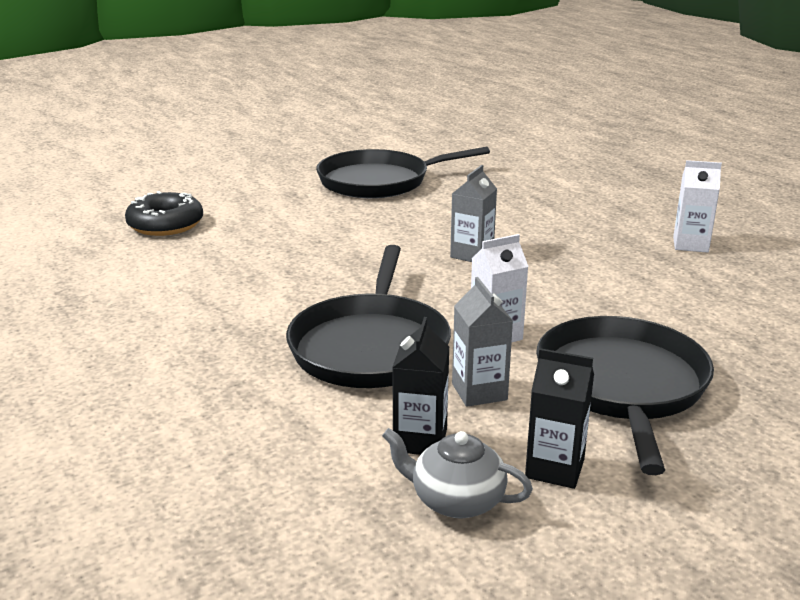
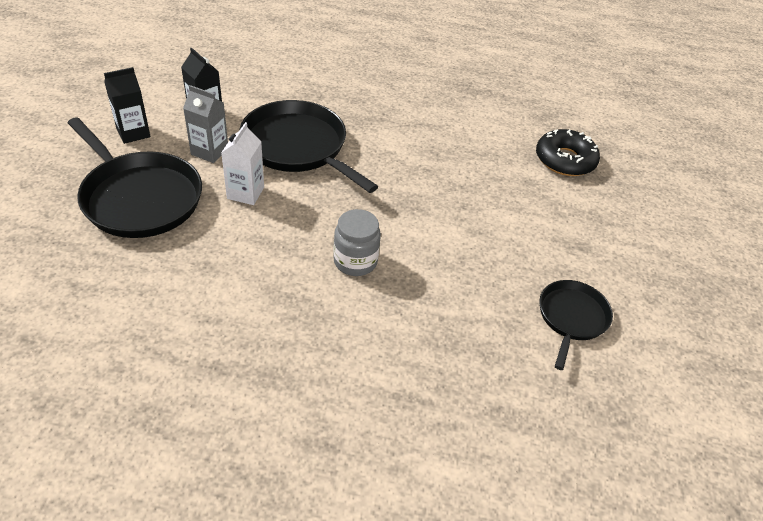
camera: 125 degrees right, 20 degrees up
(379, 181) = (571, 318): black pan -> black pan, size x0.57
(456, 500) = (161, 100): grey teapot -> none
(472, 254) = (355, 261): grey carton -> grey jar
(690, 245) = (206, 412): white carton -> none

